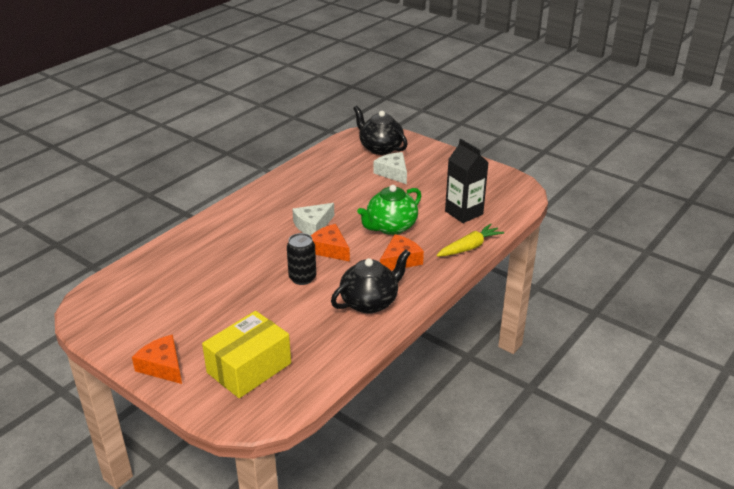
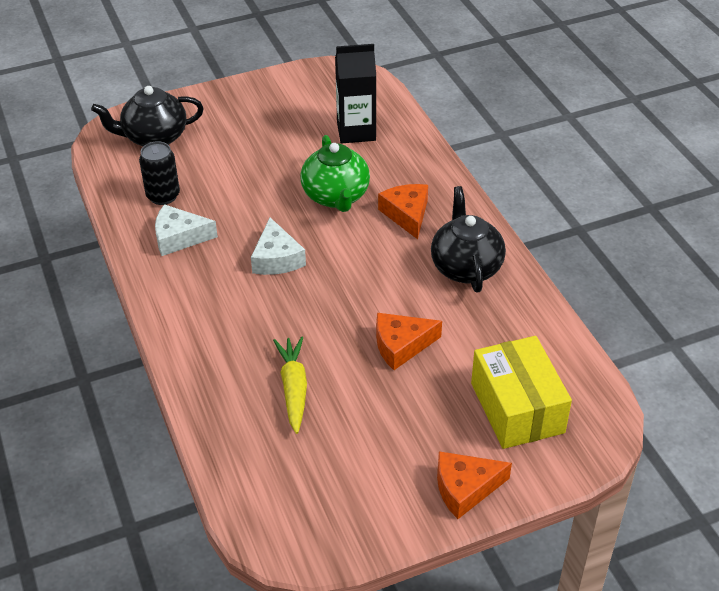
camera: 60 degrees left, 10 degrees up
(302, 278) = (379, 306): black can -> black can (163, 196)
(329, 249) = (339, 262): orange cheese -> orange cheese (401, 345)
(393, 173) = (222, 150): white cheese -> white cheese (179, 237)
(469, 247) = (423, 155): yellow carrot -> yellow carrot (293, 388)

